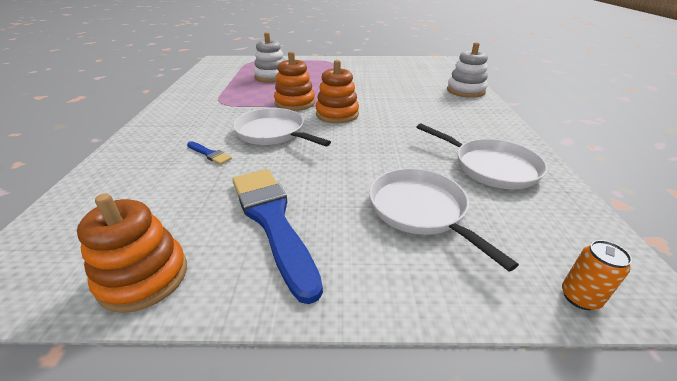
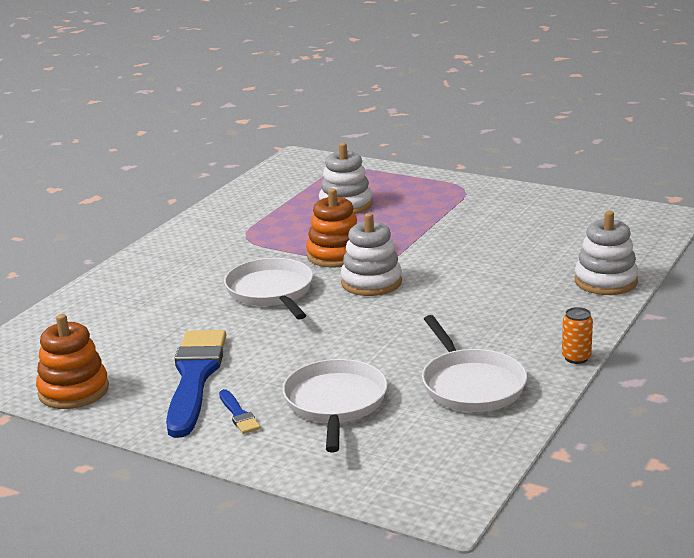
camera: 30 degrees right, 10 degrees down
(209, 154) = (186, 302): blue brush -> blue brush (238, 414)
(337, 114) = (371, 282): orange stacking toy -> white stacking toy
(579, 297) = (381, 492): orange can -> orange can (576, 358)

